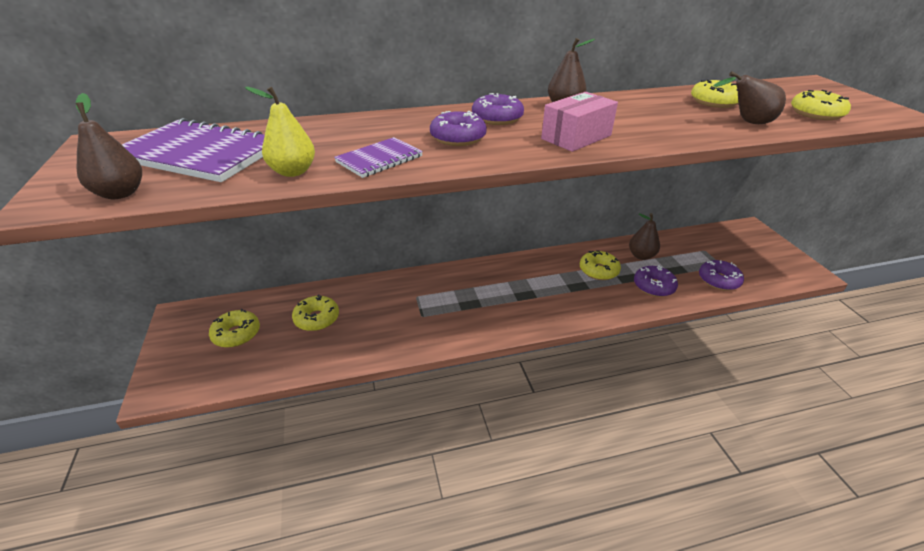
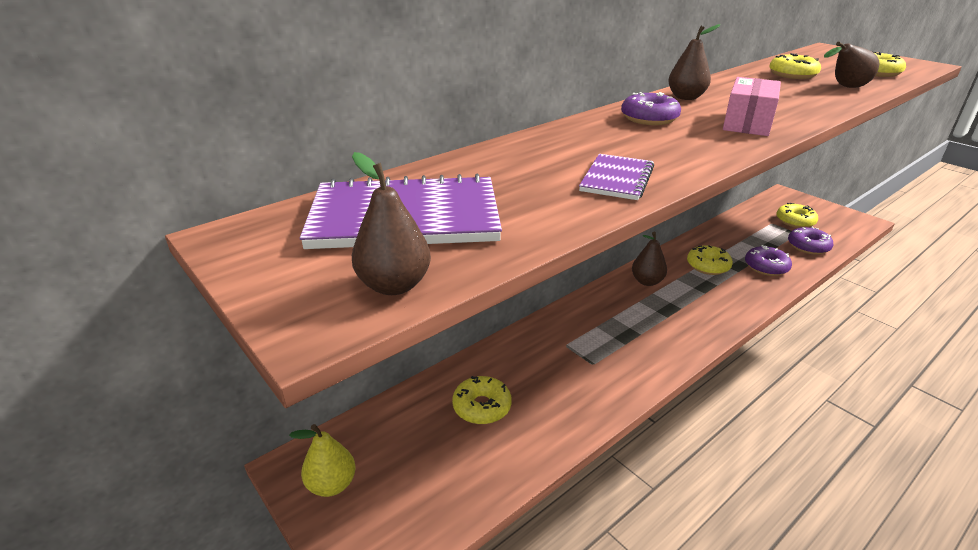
camera: 25 degrees left, 5 degrees down
(236, 334) = (401, 461): yellow donut -> yellow donut (795, 221)
(293, 172) = (553, 211): yellow pear -> yellow pear (332, 484)
(458, 138) = (649, 143): purple donut -> none
(641, 256) = (728, 242): brown pear -> brown pear (647, 281)

